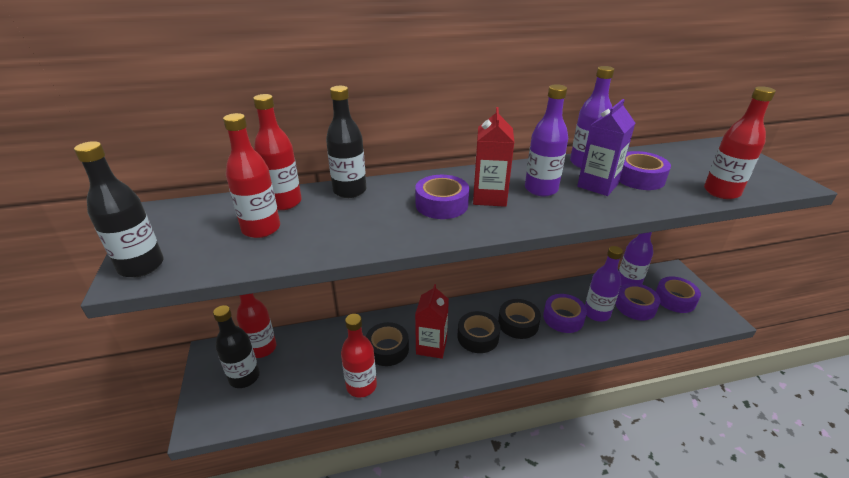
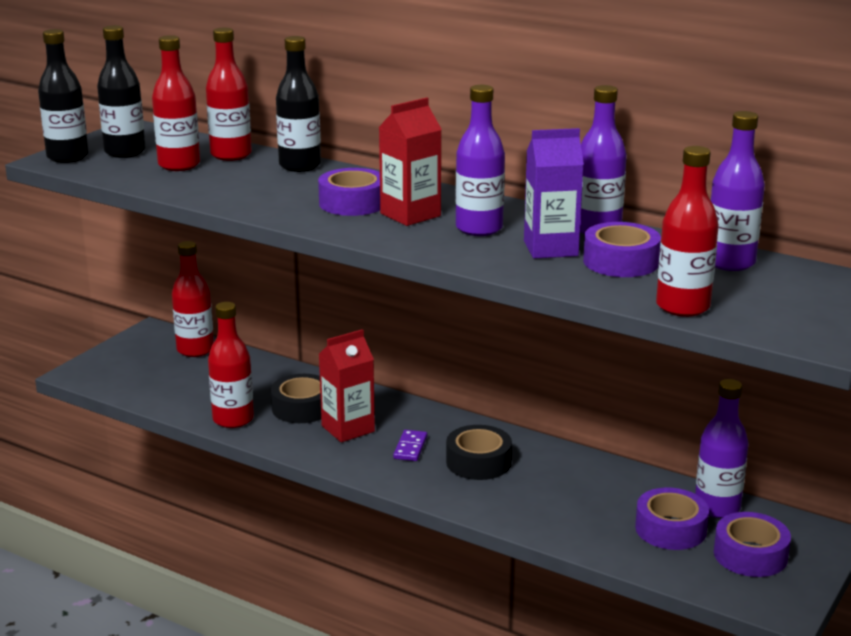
camera: 45 degrees right, 10 degrees down
(244, 377) = (151, 362): black bottle -> black bottle (125, 152)
(478, 337) = (410, 448): black tape -> purple domino
(563, 318) = (545, 487): purple tape -> none
(596, 313) = (599, 506): purple bottle -> purple bottle (730, 262)

